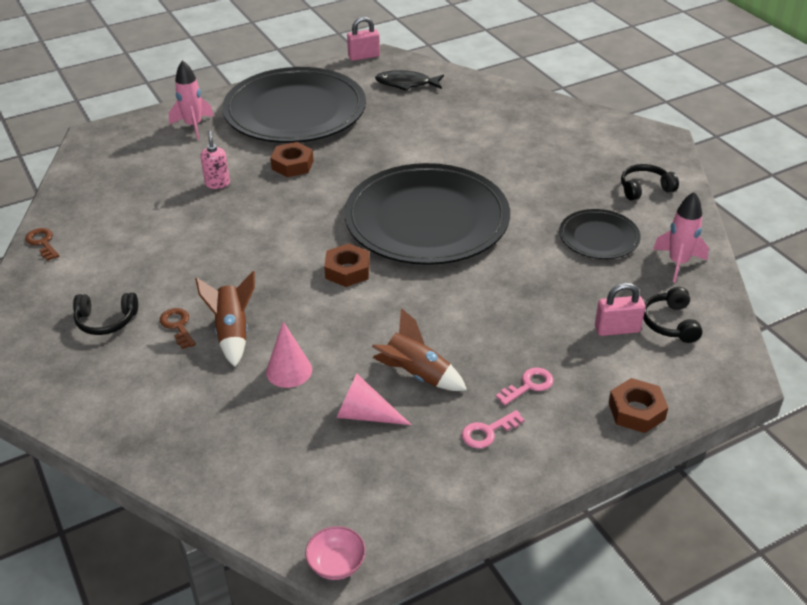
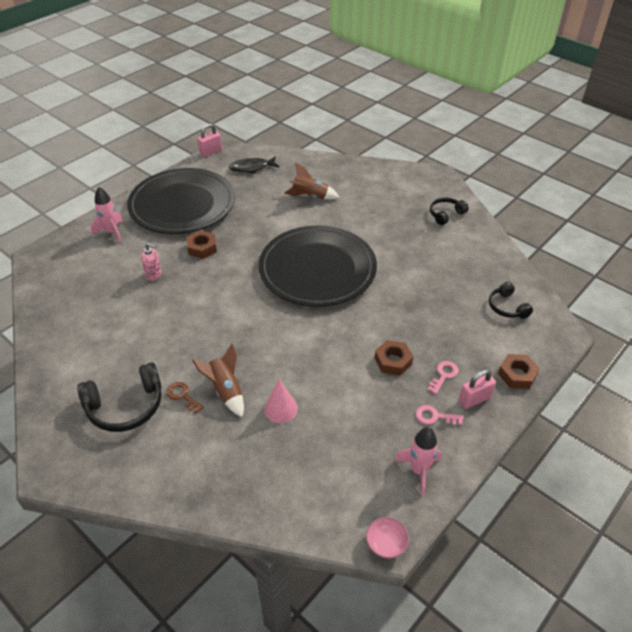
camera: 20 degrees left, 5 degrees up
(42, 242) = (41, 355): brown key -> none
(106, 321) = (126, 406): black headphones -> black headphones, size x1.68
(217, 183) = (154, 275): pink soap dispenser -> pink soap dispenser turned 135 degrees clockwise
(347, 270) = (283, 321): brown nut -> brown nut (393, 361)
(365, 415) = (349, 427): pink cone -> none
(416, 374) = (368, 387): brown rocket -> brown rocket (310, 196)
(487, 432) = (434, 416): pink key -> pink key turned 60 degrees clockwise
(599, 237) = (434, 256): black plate -> none
(617, 329) = (477, 320): pink padlock -> pink padlock (474, 399)
(678, 263) = (491, 263): pink rocket -> pink rocket (419, 470)

